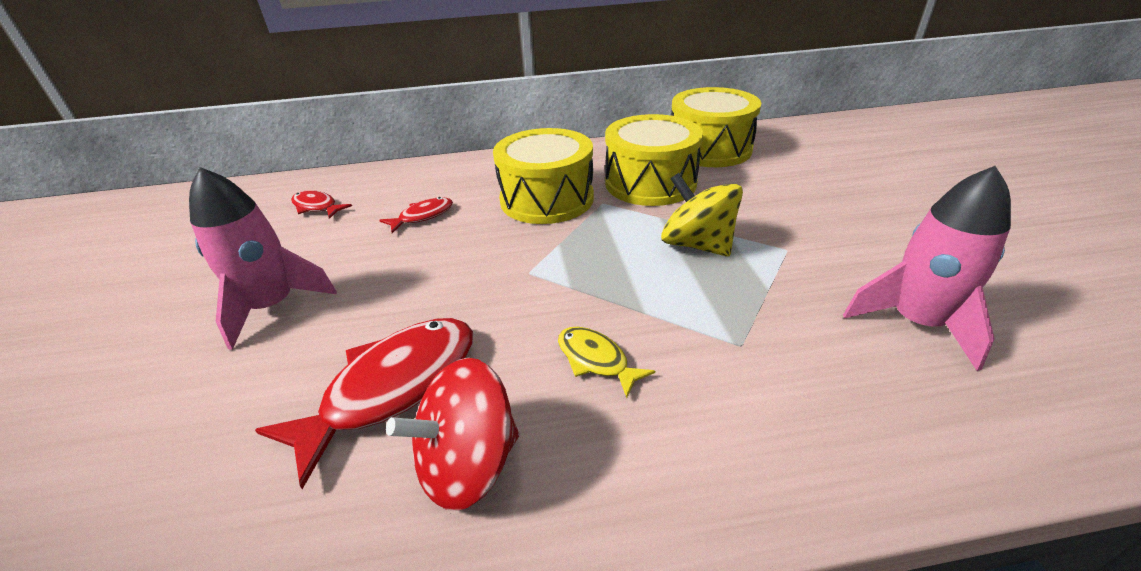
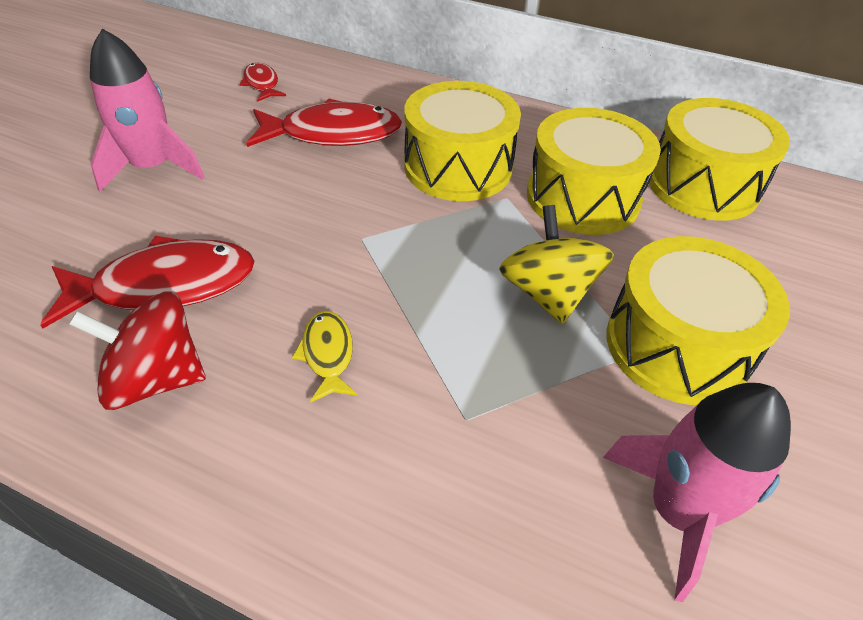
camera: 30 degrees right, 10 degrees up
(422, 216) = (333, 134): red fish -> red fish, size x1.95
(802, 236) = (677, 345): none -> yellow drum

